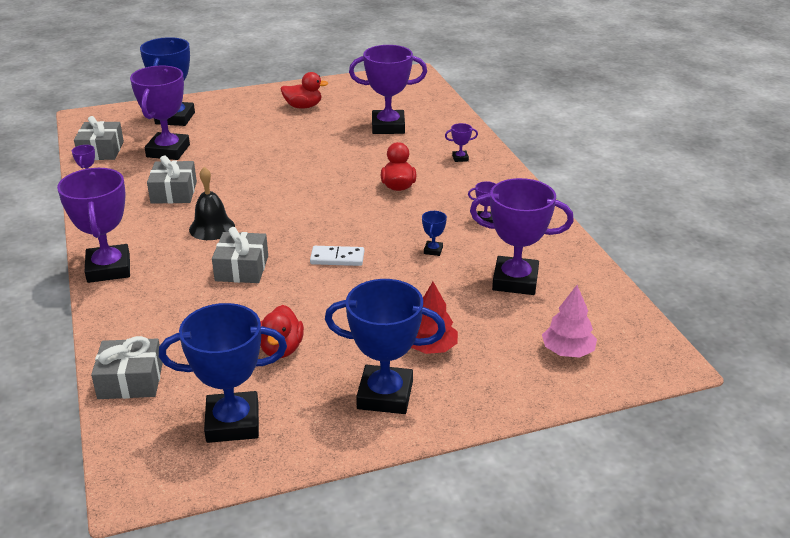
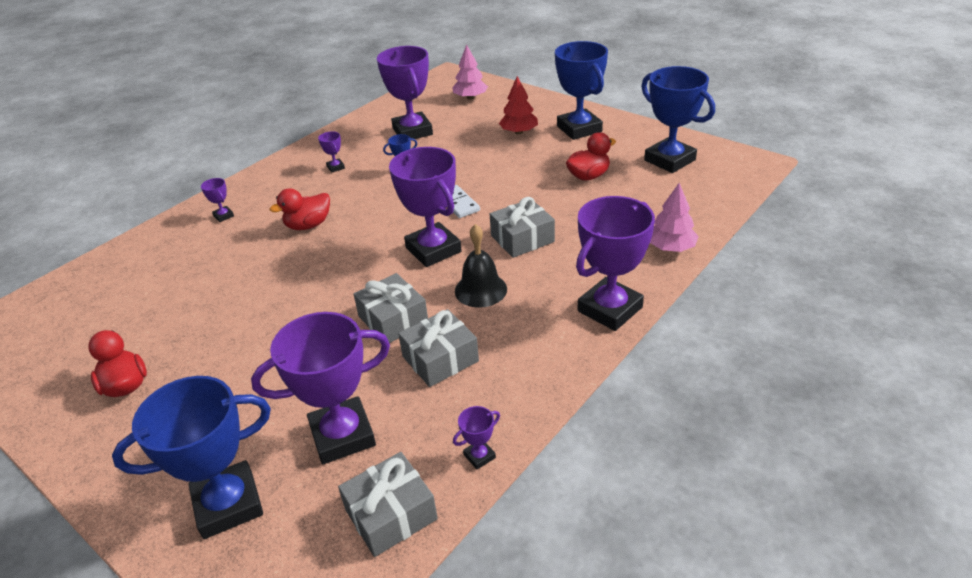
camera: 120 degrees left, 5 degrees up
(117, 334) = (670, 248): none -> pink tree
(130, 380) = (698, 213): grey gift -> grey gift (393, 319)
(388, 127) = (164, 287): purple trophy -> purple trophy (433, 250)

